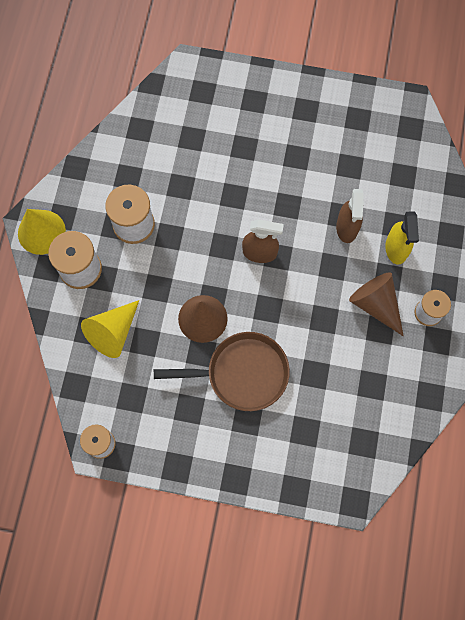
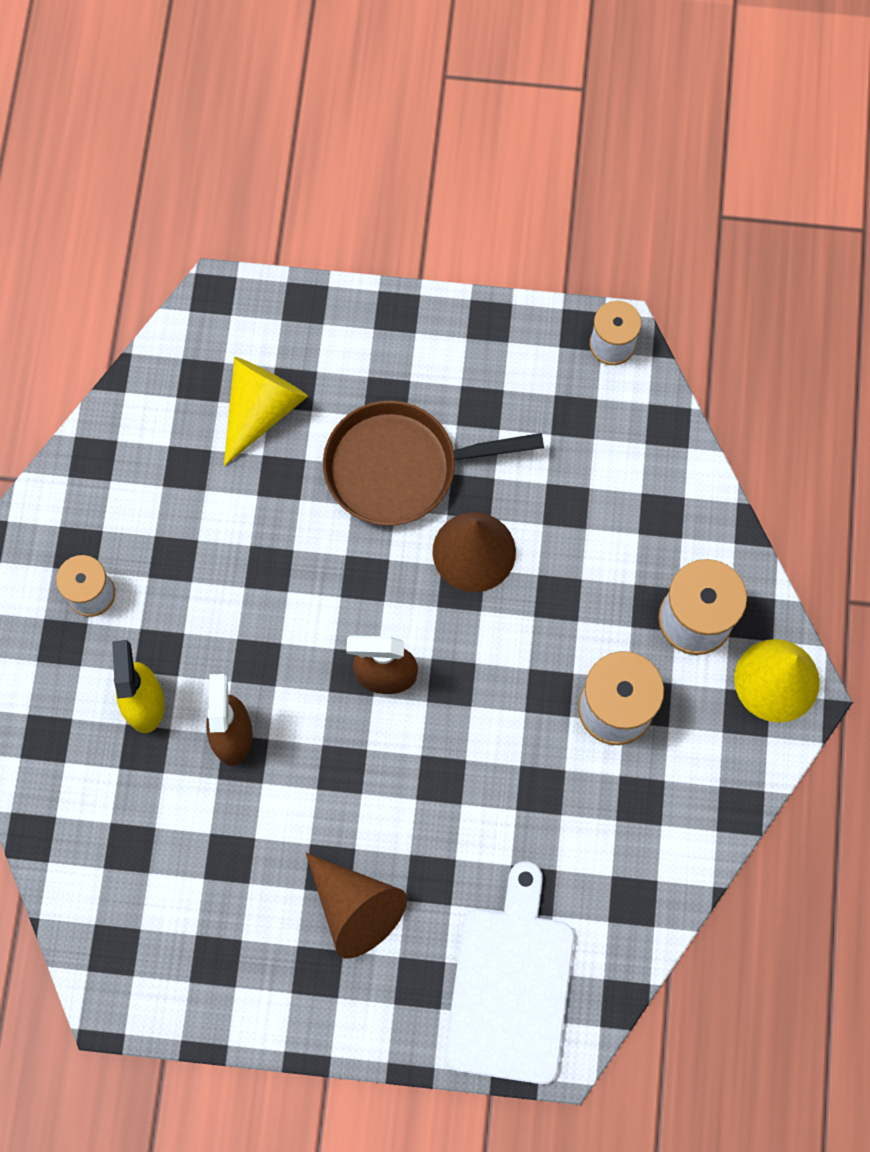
camera: 175 degrees right, 0 degrees up
(113, 333) = (621, 515): yellow cone -> yellow cone (261, 409)
(207, 96) = (511, 985): none -> white cutting board
(375, 304) = (181, 601): brown cone -> brown cone (356, 908)

